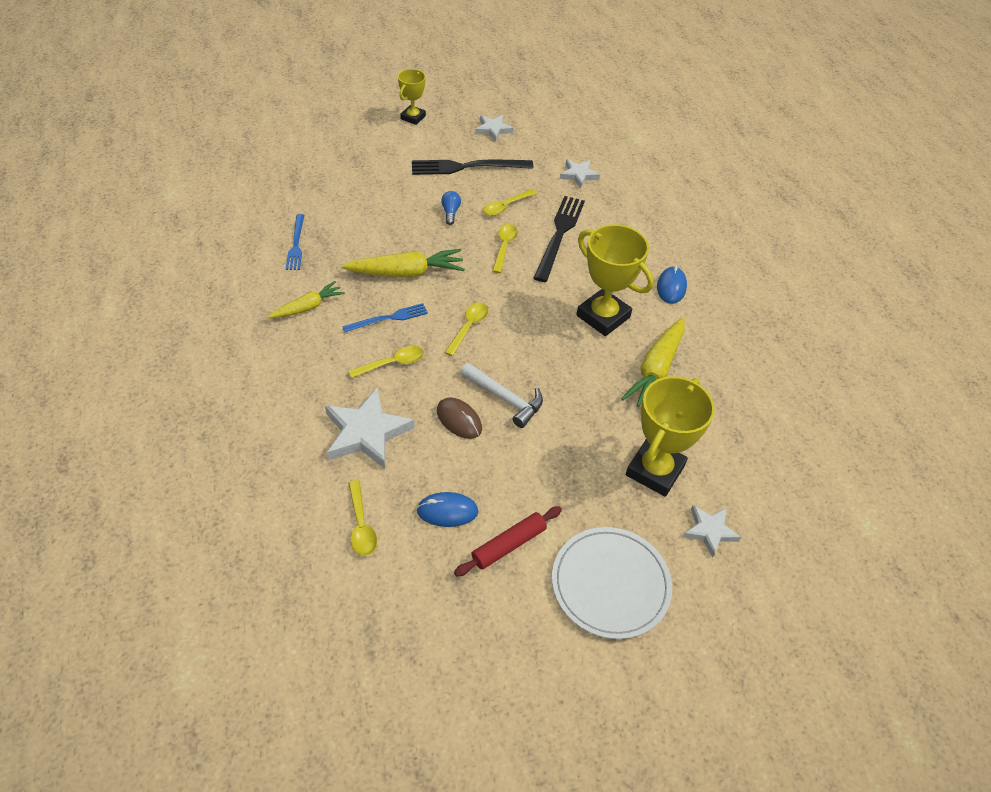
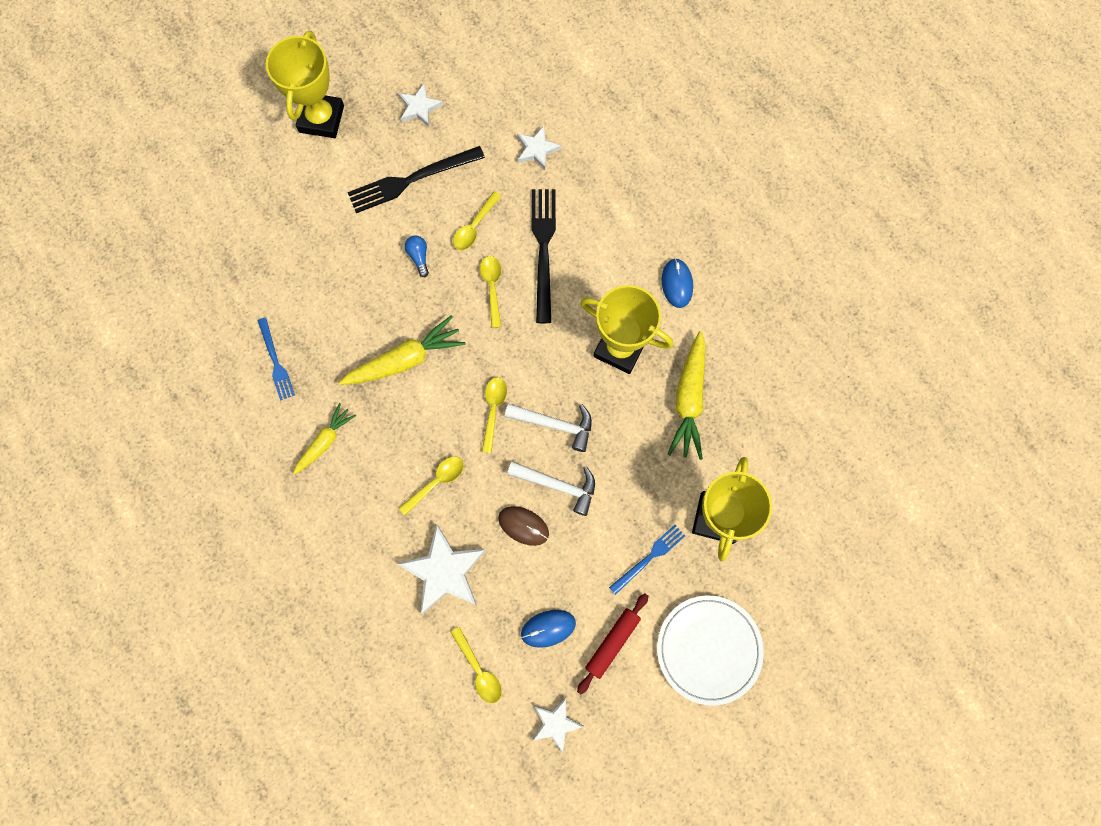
camera: 15 degrees left, 25 degrees up
(388, 318) = (411, 427): blue fork -> blue fork (649, 557)
(413, 117) = (321, 119): yellow trophy -> yellow trophy, size x1.71
(521, 353) = (555, 424): none -> white hammer
(709, 531) = (779, 565): white star -> white star (555, 723)

